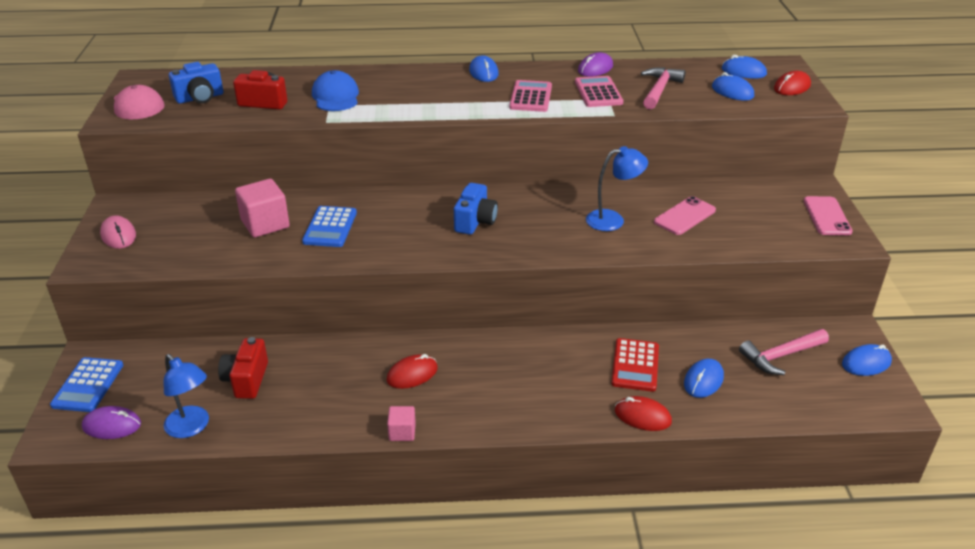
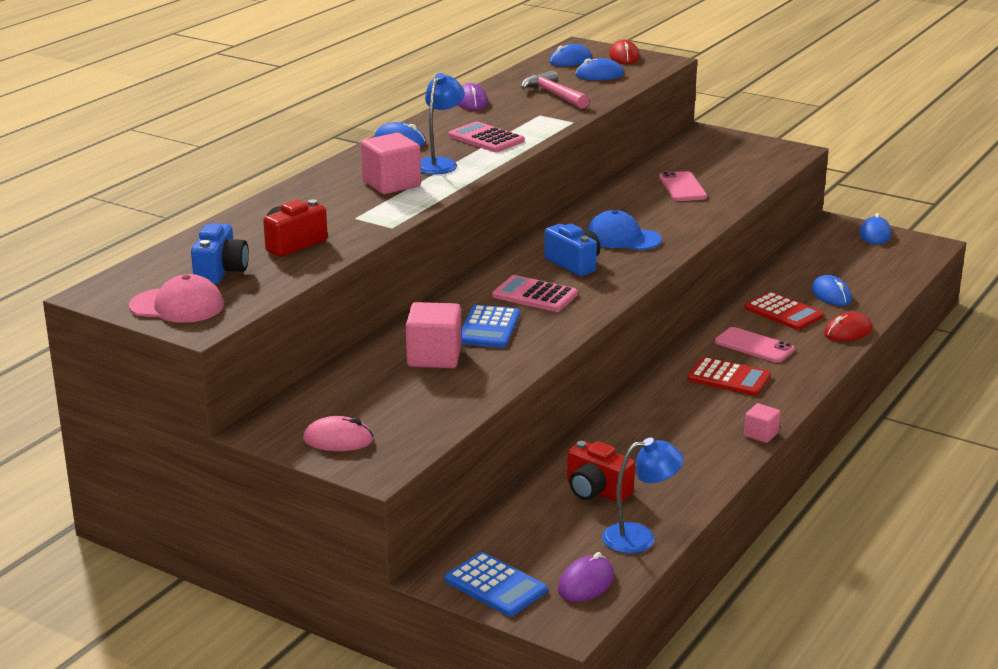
camera: 55 degrees left, 10 degrees down
(330, 227) = (488, 328): blue calculator -> blue calculator turned 60 degrees clockwise
(335, 96) = (339, 210): blue cap -> blue cap (622, 238)
(402, 96) = (391, 184): none -> pink cube
(412, 374) = (685, 407): red mouse -> none
(483, 379) = (728, 378): none -> red calculator
(598, 92) = (521, 114): pink calculator -> pink calculator (535, 295)
(613, 220) = (650, 213): blue lamp -> blue lamp (440, 163)
(780, 356) = (834, 258): pink hammer -> none
(827, 216) = (750, 145): pink phone -> pink phone (754, 346)

